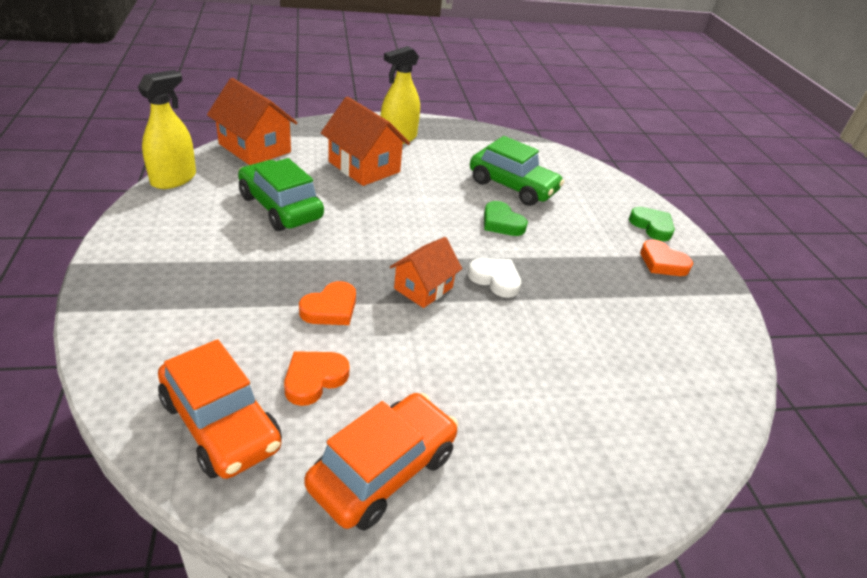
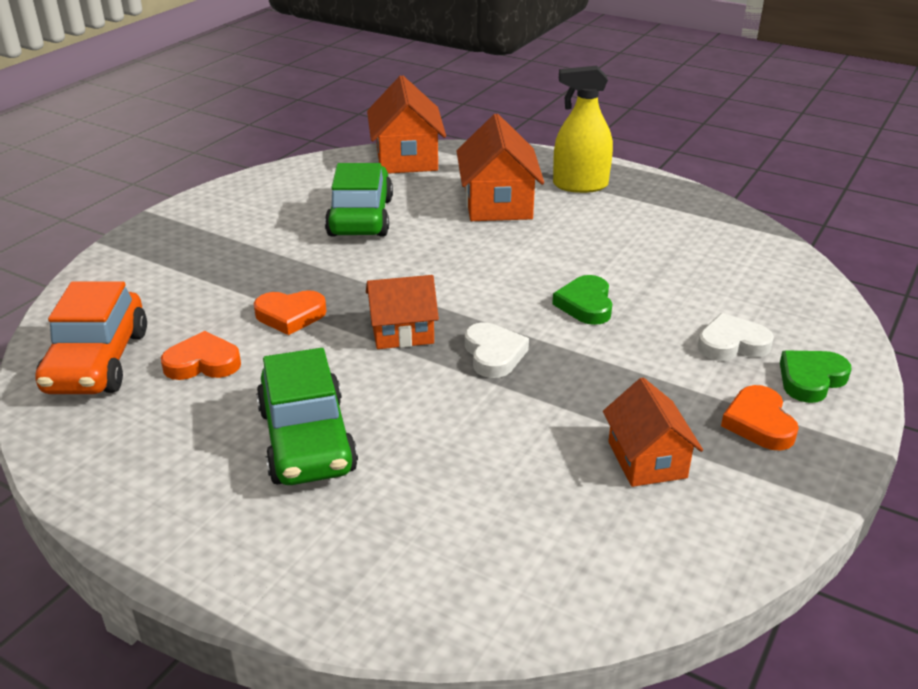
camera: 45 degrees right, 5 degrees down
(173, 179) = (298, 167): yellow spray bottle -> none
(383, 470) = (163, 454): orange car -> none
(512, 186) = (658, 273): green car -> green car (306, 440)
(597, 219) = (732, 344): none -> white heart
(646, 310) = (647, 460): none -> orange house
(652, 226) = (811, 379): green heart -> green heart turned 135 degrees counterclockwise

